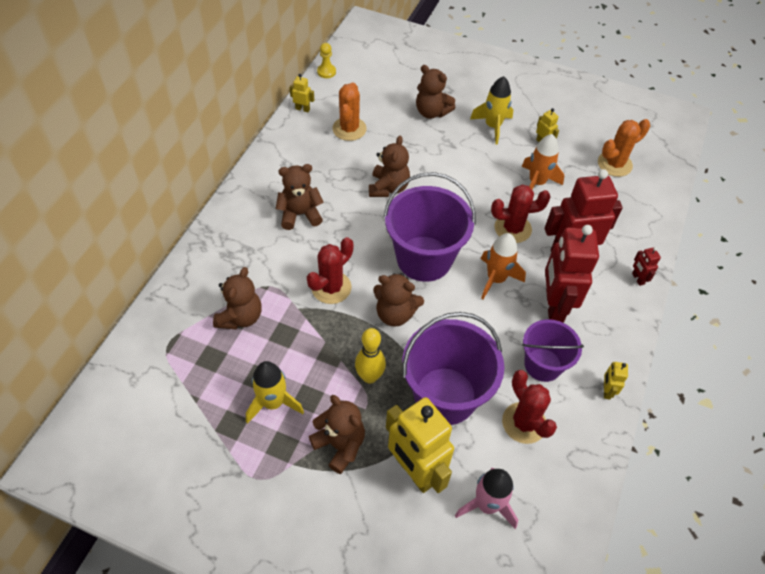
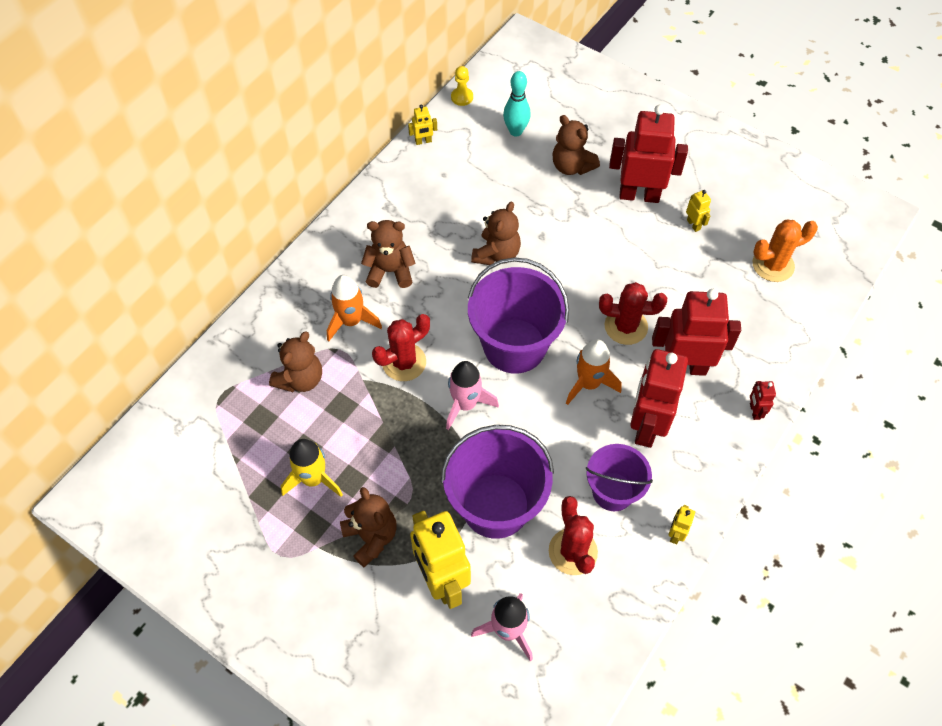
camera: 15 degrees right, 5 degrees up
(302, 109) = (423, 141): yellow robot -> yellow robot turned 135 degrees clockwise
(349, 129) = (470, 174): orange cactus -> none
(369, 377) = (420, 469): yellow bowling pin -> none
(378, 92) = (515, 131): none -> turquoise bowling pin
(395, 314) = (466, 404): brown teddy bear -> pink rocket
(492, 126) = (639, 195): yellow rocket -> red robot
(537, 183) = (671, 274): orange rocket -> orange rocket (351, 321)

